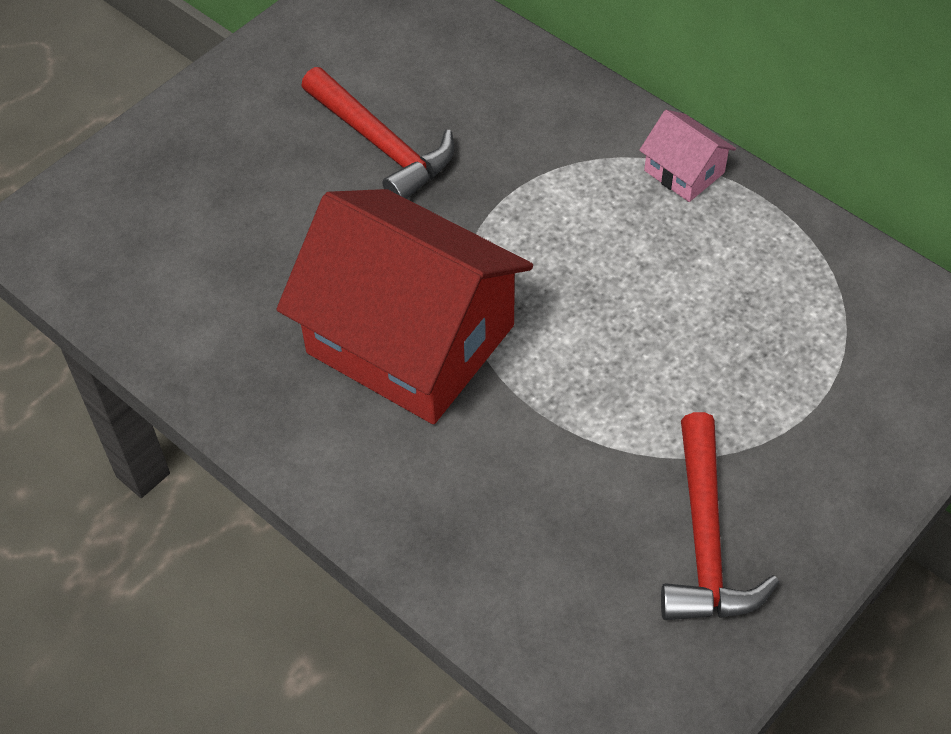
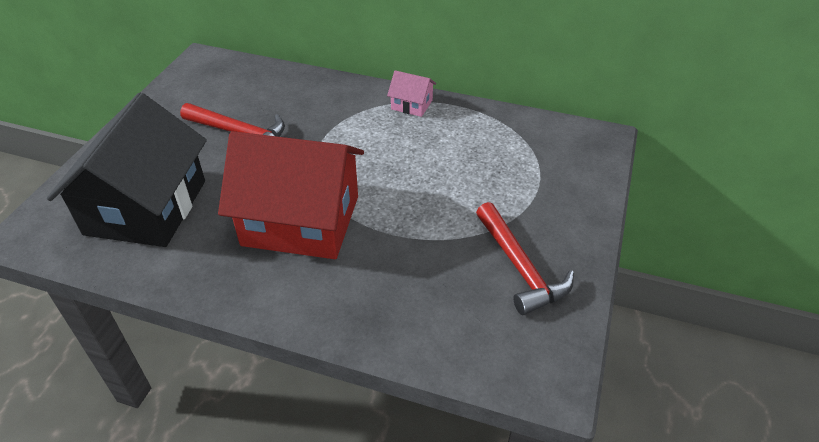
camera: 25 degrees left, 10 degrees down
(200, 240) = (146, 207): none -> black house

